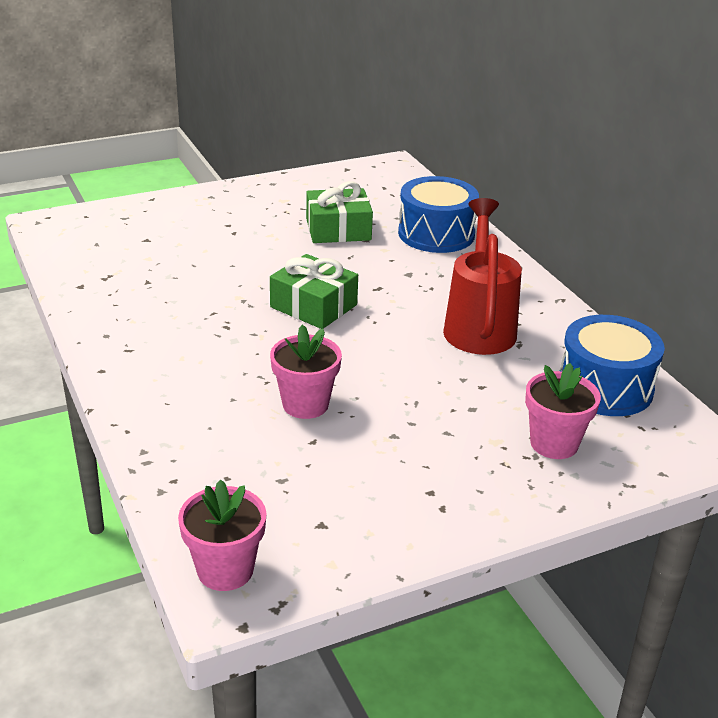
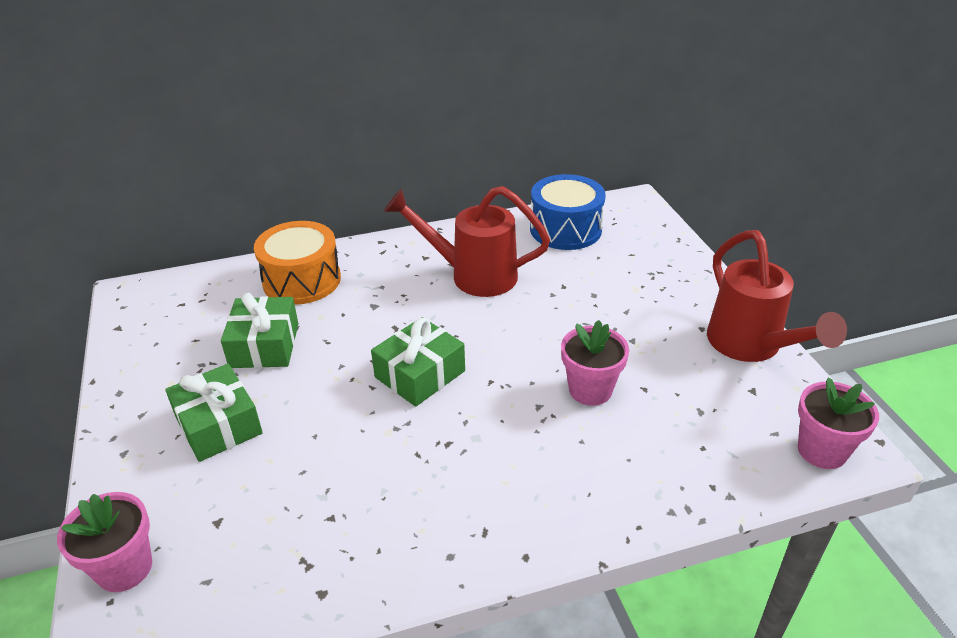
camera: 80 degrees left, 5 degrees up
(241, 225) = (218, 425): none -> green gift
(403, 532) = (751, 347): none -> red watering can
(436, 234) = (302, 280): blue drum -> orange drum
(554, 443) = (636, 262): pink flower pot -> pink flower pot (124, 568)

